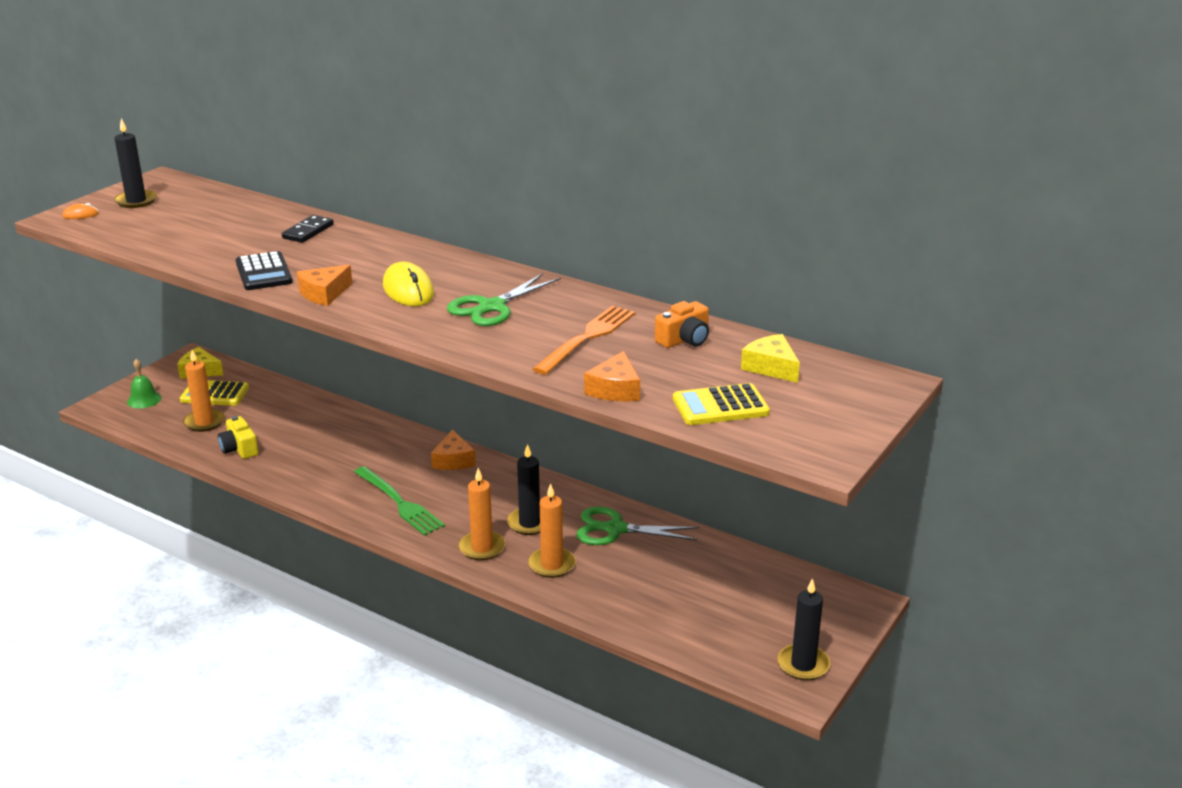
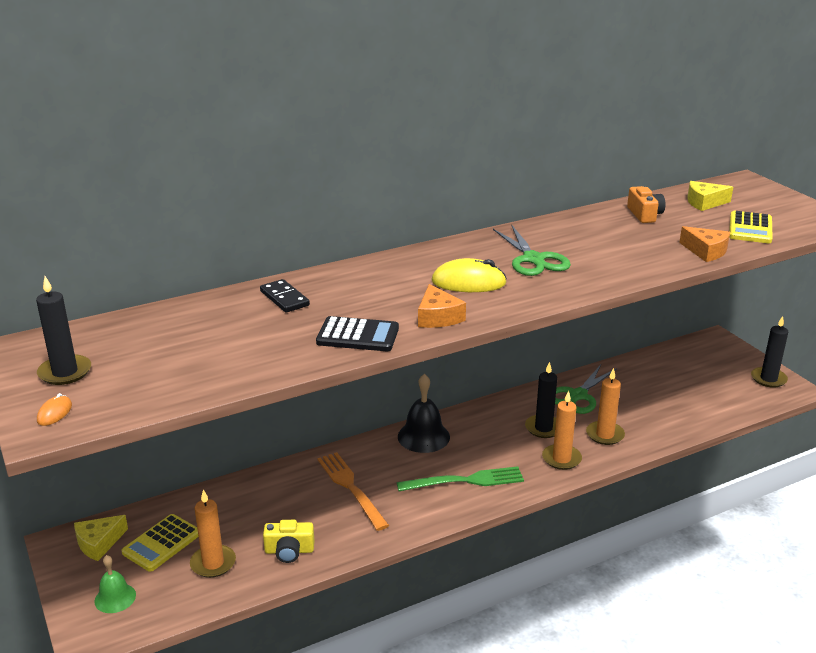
camera: 60 degrees left, 0 degrees up
(453, 460) = (423, 436): orange cheese -> black bell
(587, 337) = (617, 241): orange fork -> orange fork (350, 487)

